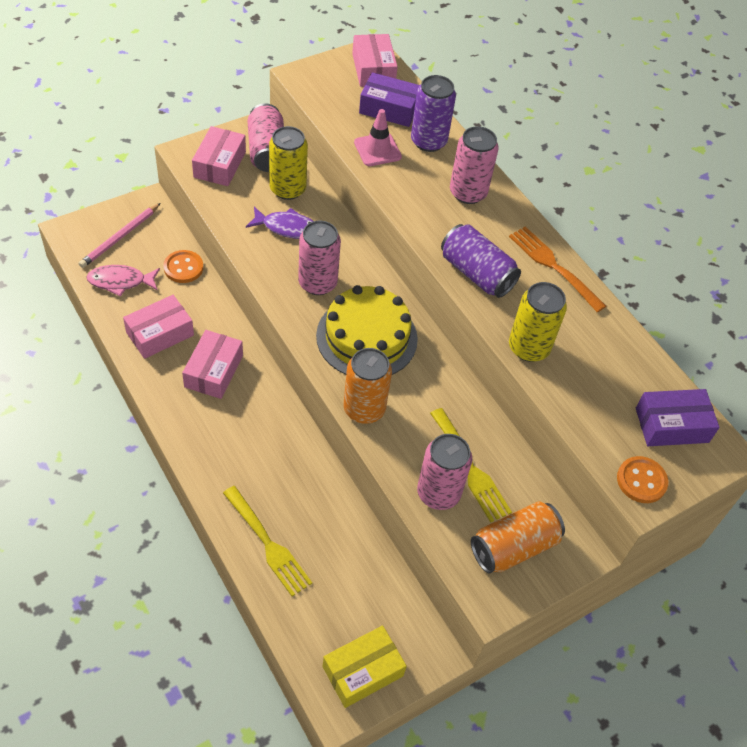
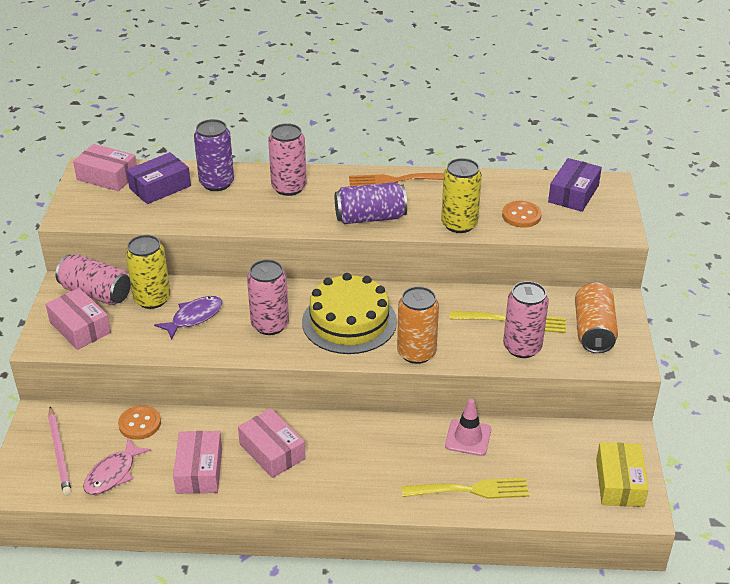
camera: 50 degrees left, 15 degrees down
(377, 150) = (197, 211): pink traffic cone -> pink traffic cone (468, 437)
(641, 481) = (607, 226): orange button -> orange button (521, 216)

